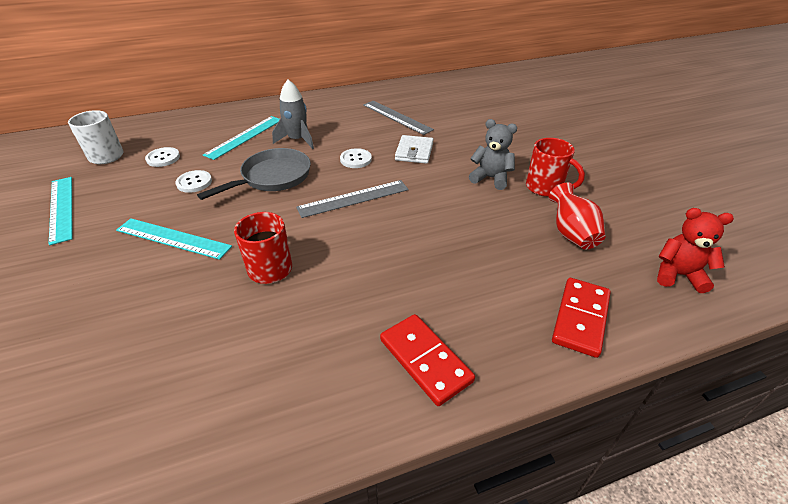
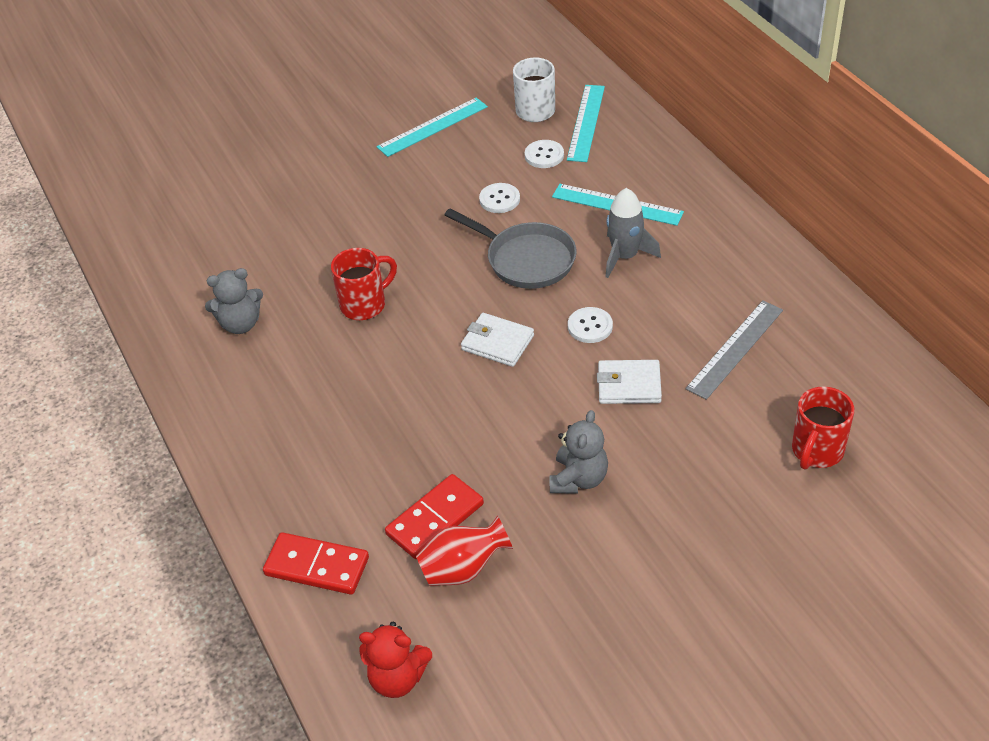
camera: 85 degrees right, 5 degrees up
(173, 238) = (398, 221): turquoise ruler -> turquoise ruler (586, 122)
(240, 372) = (240, 324): none -> grey teddy bear
(353, 198) = (497, 343): grey ruler -> white wallet
(425, 360) = (257, 441): red domino -> red domino (435, 519)
(545, 188) = (568, 544): red mug -> red mug (816, 451)
(678, 275) = (397, 678): red teddy bear -> red teddy bear turned 90 degrees clockwise

